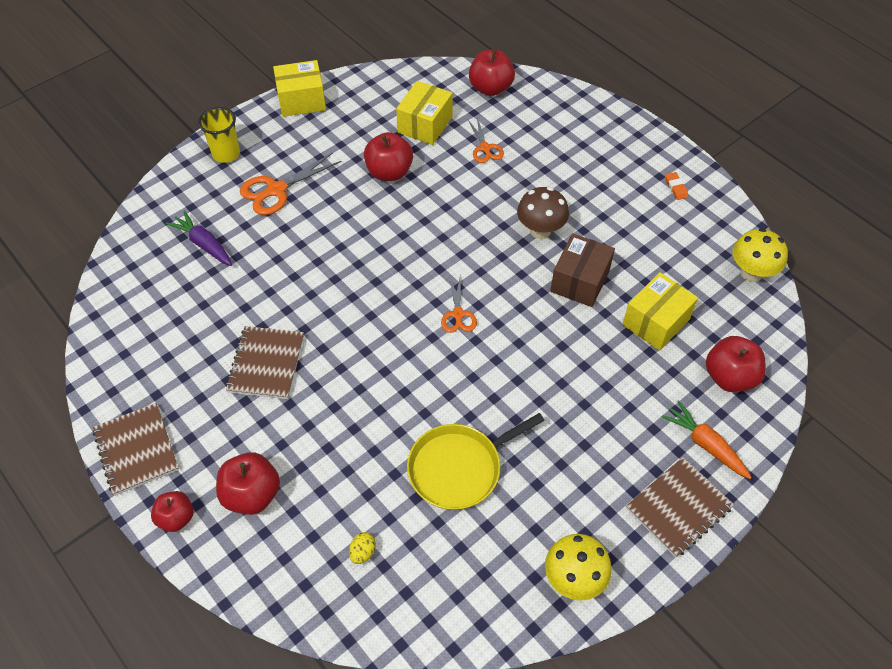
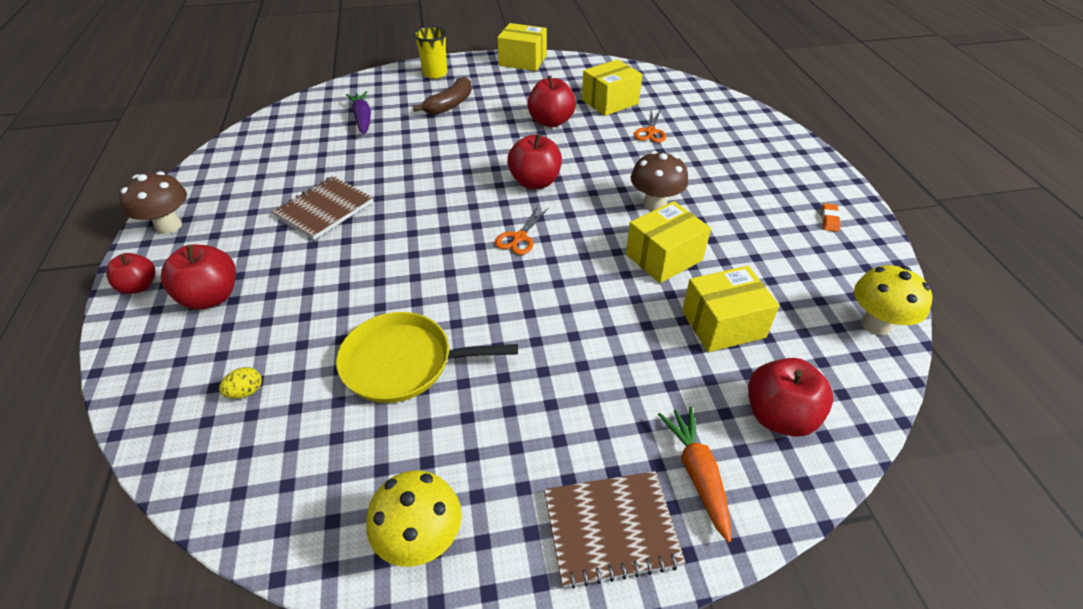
camera: 30 degrees right, 10 degrees down
(136, 450) = (169, 226): brown notebook -> brown mushroom
(276, 190) = (450, 104): orange scissors -> brown banana
(490, 88) = (690, 96): red apple -> red apple (535, 182)
(580, 281) = (664, 257): brown box -> yellow box

